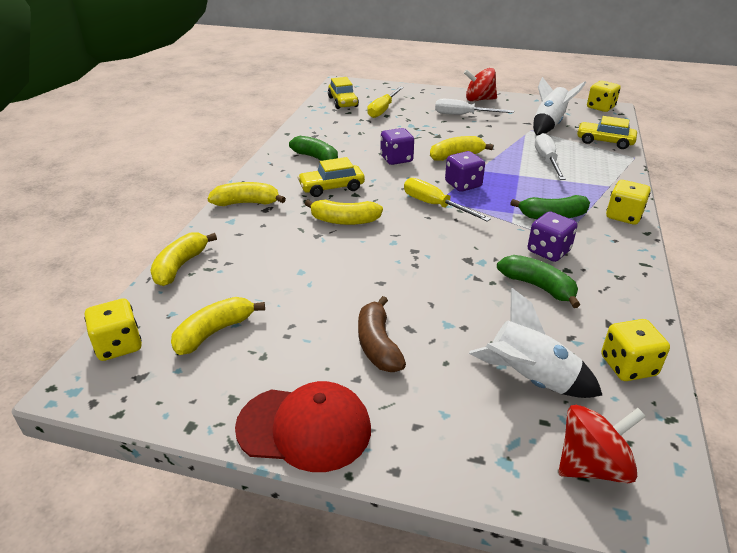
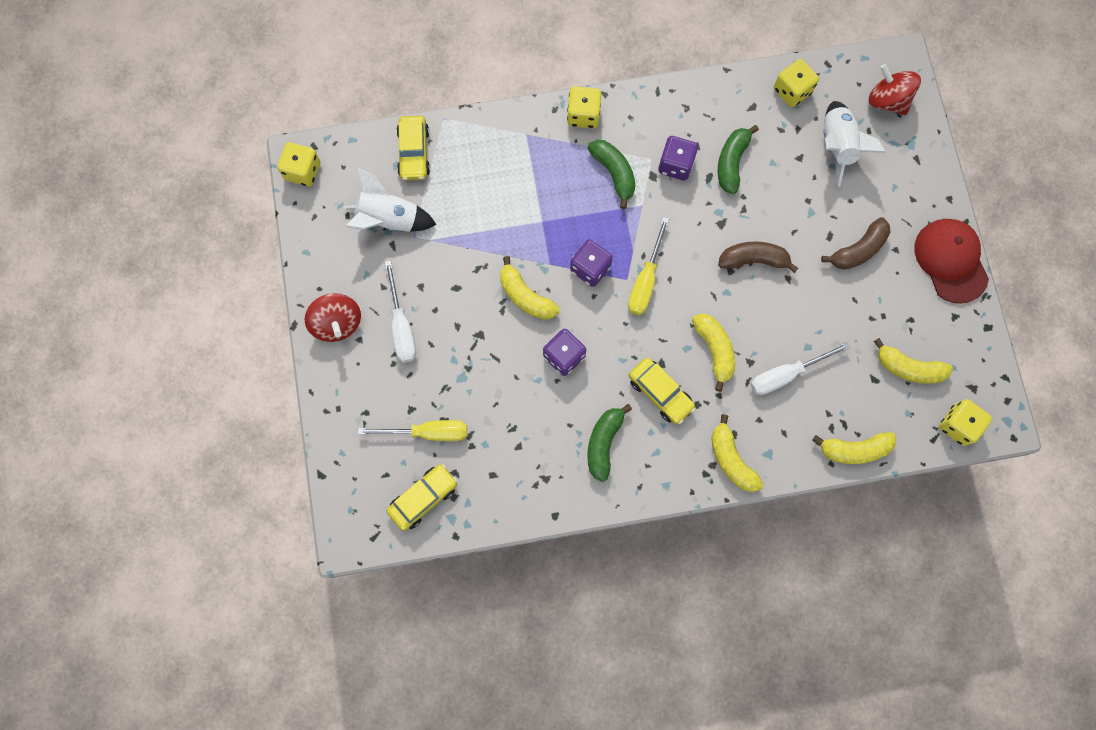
camera: 115 degrees left, 40 degrees up
(416, 267) = (753, 260): none -> brown banana
(547, 161) = (494, 202): white screwdriver -> white screwdriver (786, 374)

